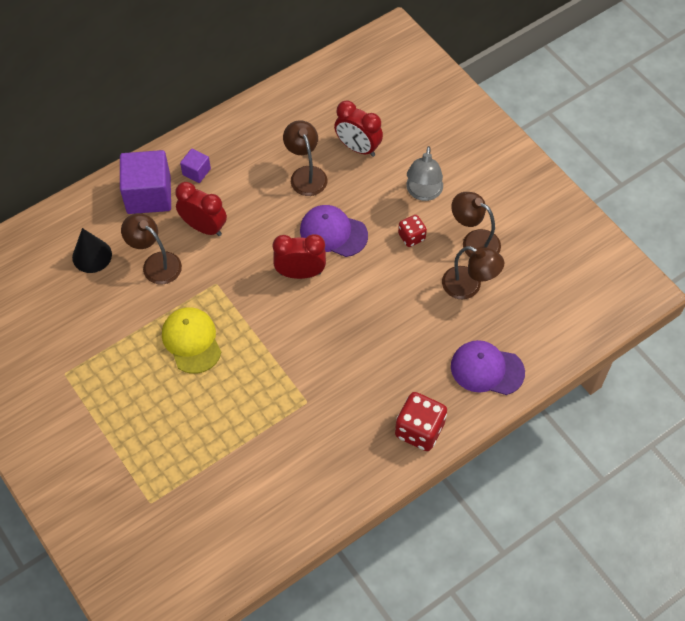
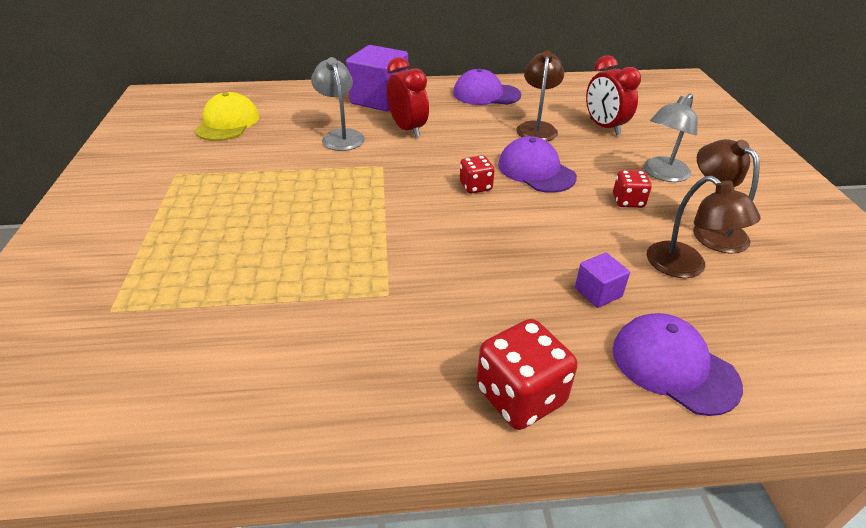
camera: 30 degrees right, 20 degrees down
(92, 256) = (293, 116): black cone -> none
(156, 263) = (341, 136): brown lamp -> grey lamp
(191, 341) = (315, 195): yellow cap -> yellow cap (228, 123)
(196, 172) = (434, 99): purple cube -> purple cube (598, 292)
(236, 142) = (486, 94): none -> purple cap
(300, 273) = (475, 186): red clock -> red dice

